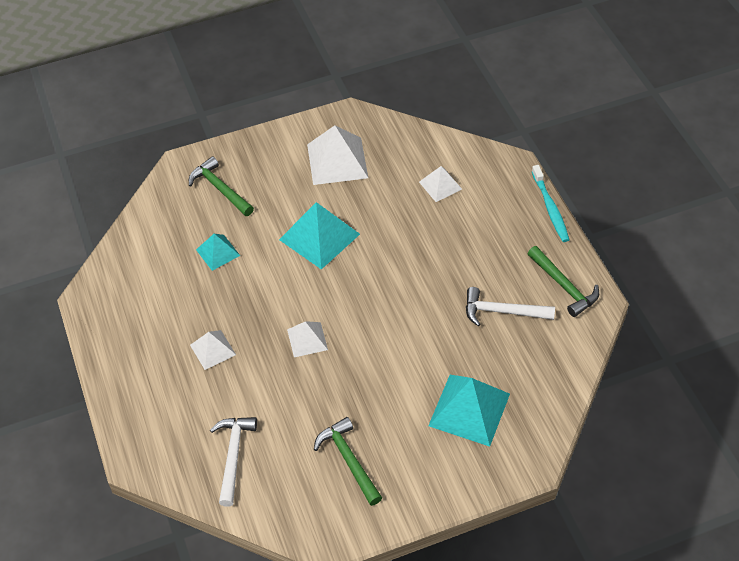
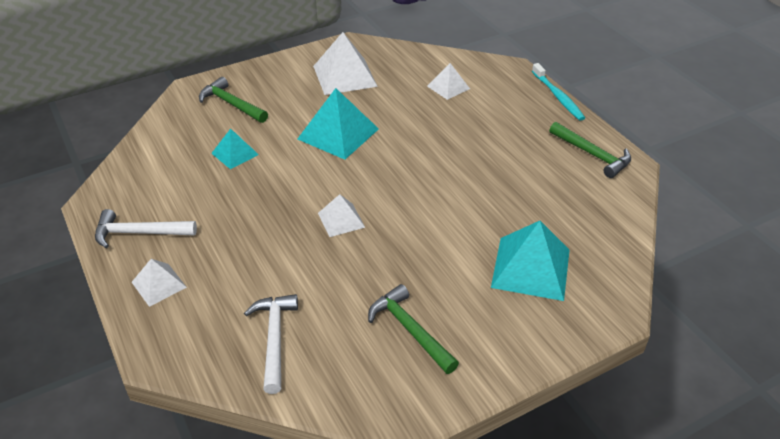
camera: 10 degrees left, 10 degrees down
(212, 349) = (238, 237): white pyramid -> white pyramid (159, 284)
(502, 312) = (538, 180): white hammer -> white hammer (139, 233)

